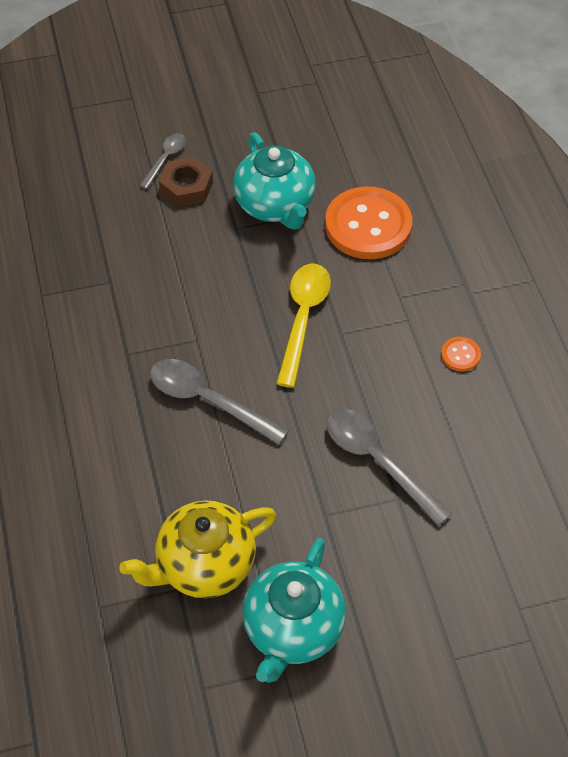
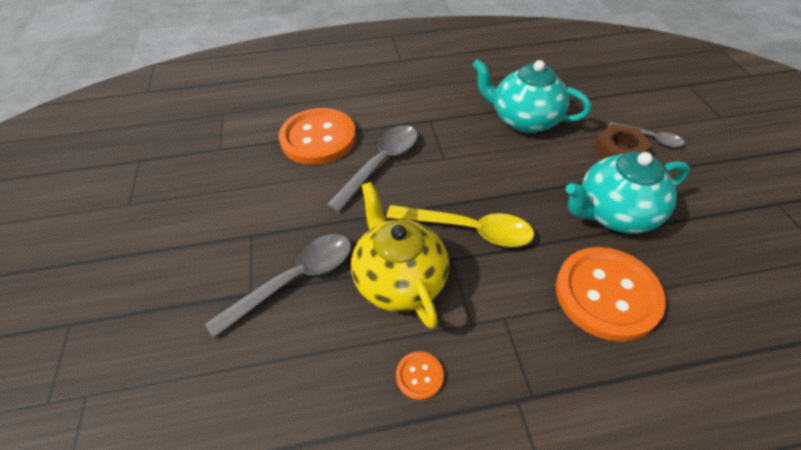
camera: 95 degrees right, 5 degrees down
(159, 473) = (318, 138): none -> orange button
(204, 565) = (233, 161): yellow teapot -> yellow teapot (399, 280)
(292, 629) = (157, 210): turquoise teapot -> turquoise teapot (524, 120)

